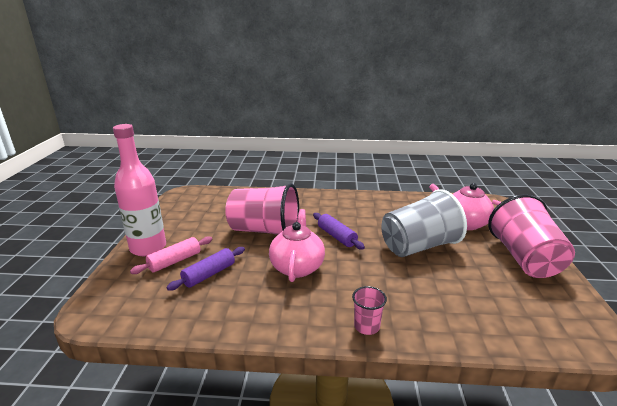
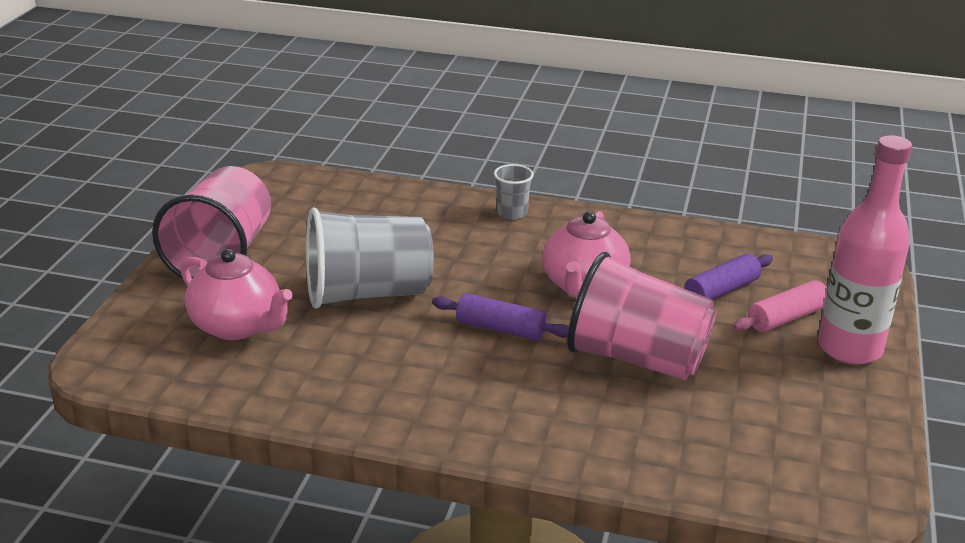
camera: 170 degrees left, 5 degrees up
(336, 236) = (501, 329): purple rolling pin -> purple rolling pin turned 45 degrees counterclockwise
(366, 326) = (512, 213): pink cup -> grey cup

